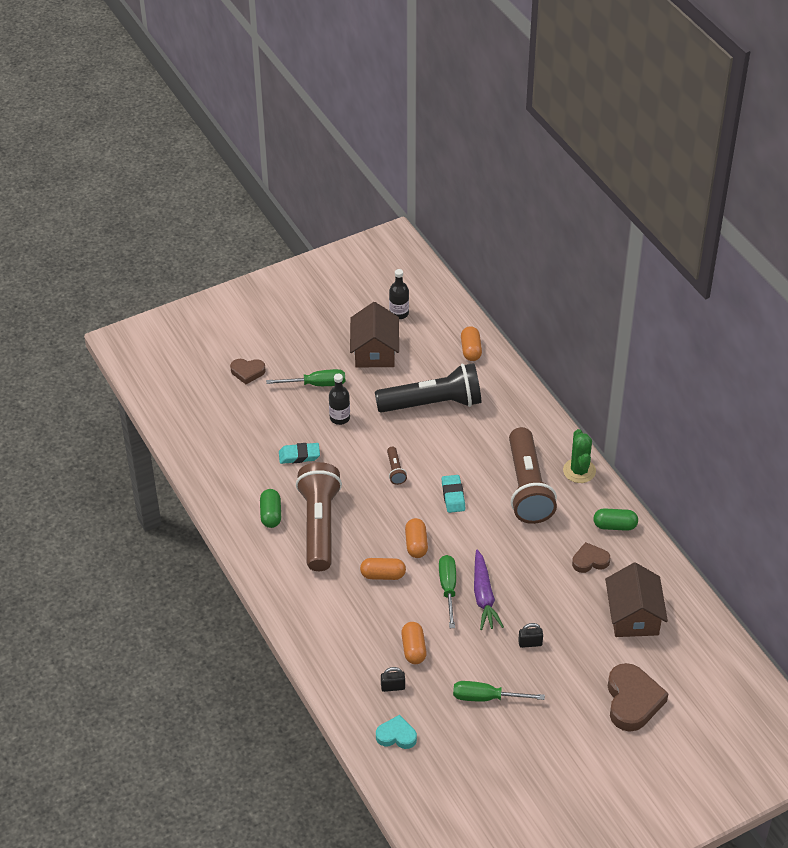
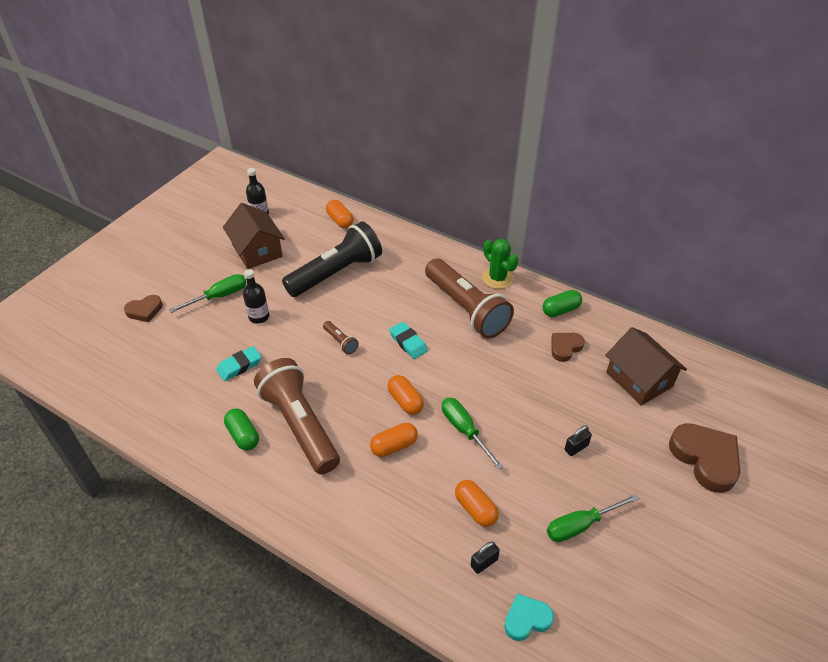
camera: 30 degrees left, 0 degrees up
(484, 596) = (501, 422): purple carrot -> none

